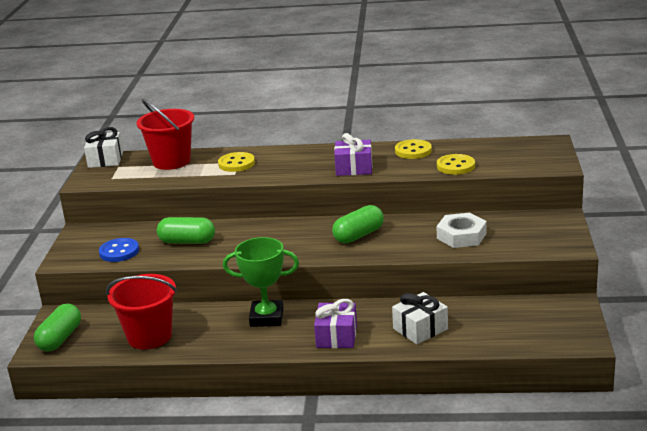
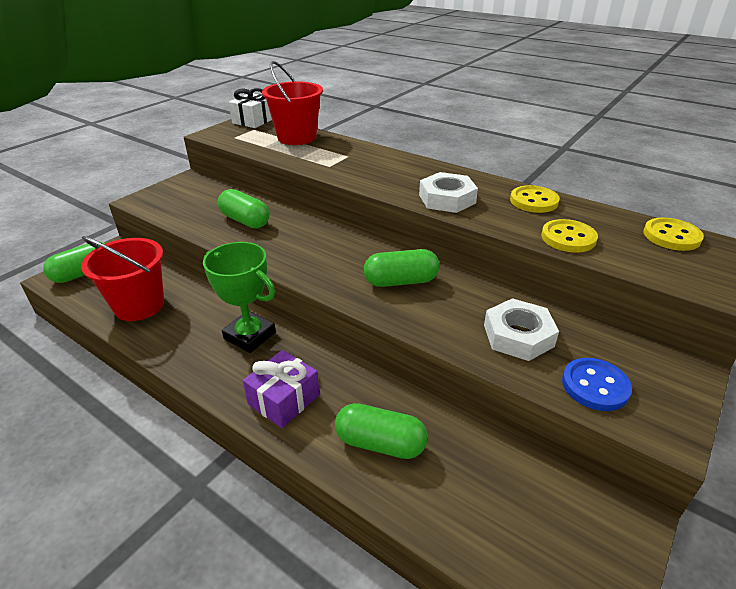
camera: 30 degrees right, 10 degrees up
(119, 252) = (185, 209): blue button -> blue button (595, 386)
(236, 164) = (344, 157): yellow button -> yellow button (671, 236)
(354, 168) = (447, 199): purple gift -> white nut
(420, 329) = (380, 443): white gift -> green capsule

